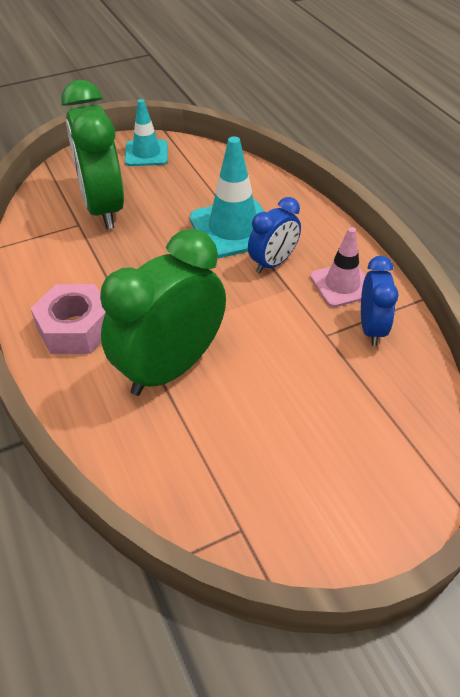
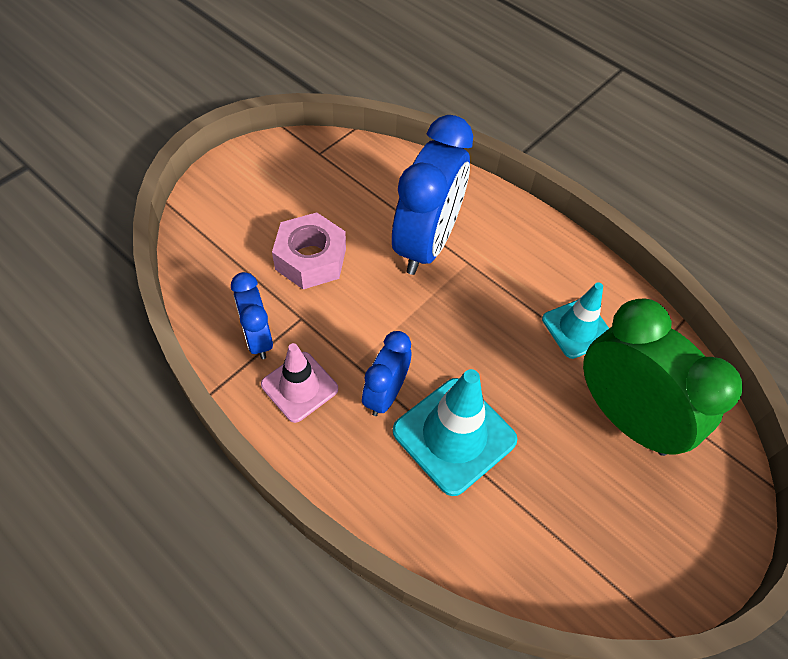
camera: 155 degrees right, 10 degrees up
(75, 328) = (530, 256): pink nut -> pink nut (311, 259)
(146, 153) = (656, 557): turquoise traffic cone -> turquoise traffic cone (577, 328)
(170, 368) = (426, 244): green clock -> blue clock

